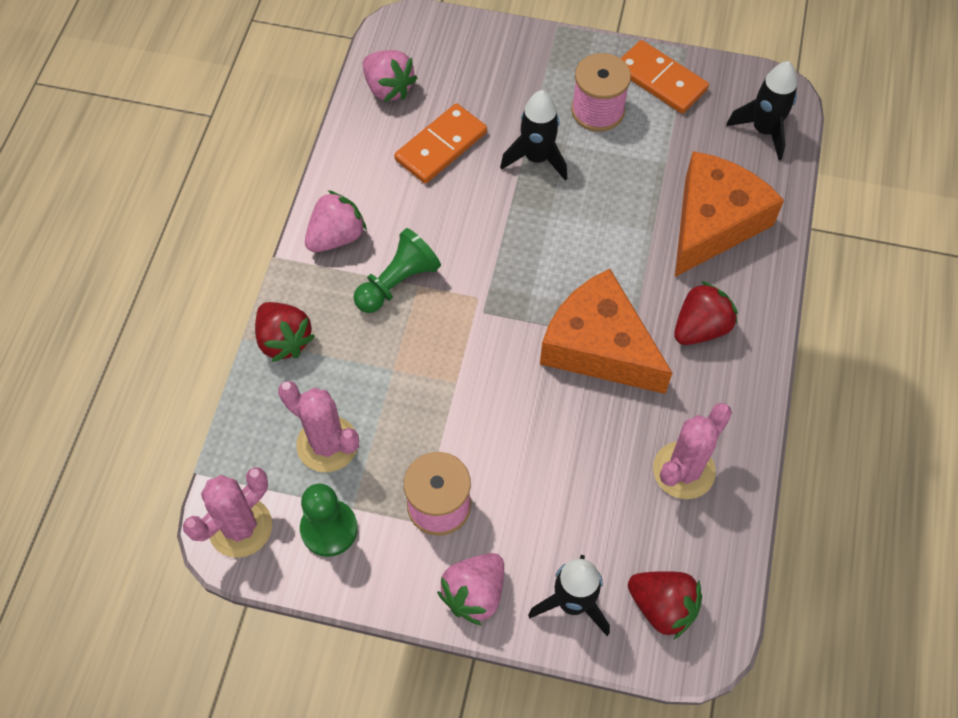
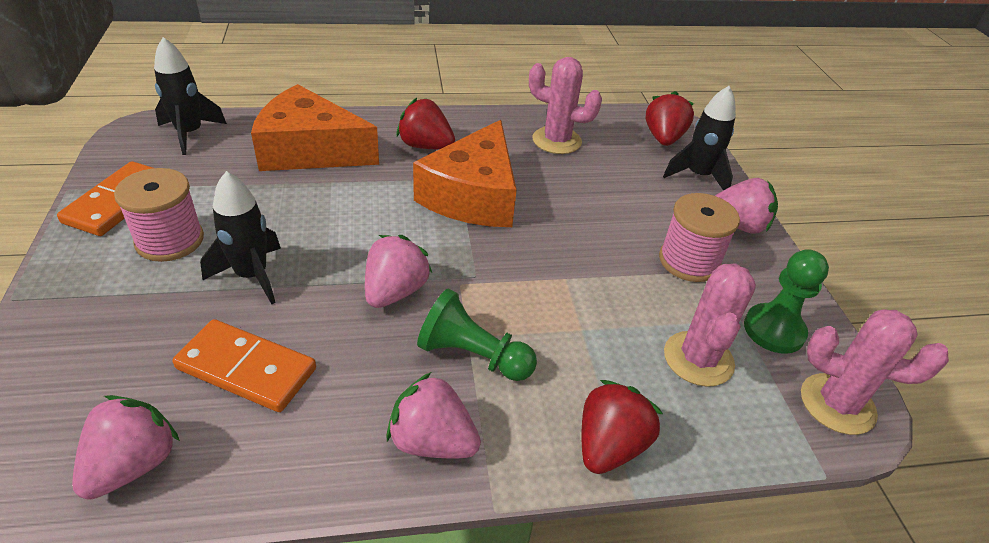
camera: 115 degrees left, 20 degrees down
(485, 248) = (395, 291): none -> pink strawberry

